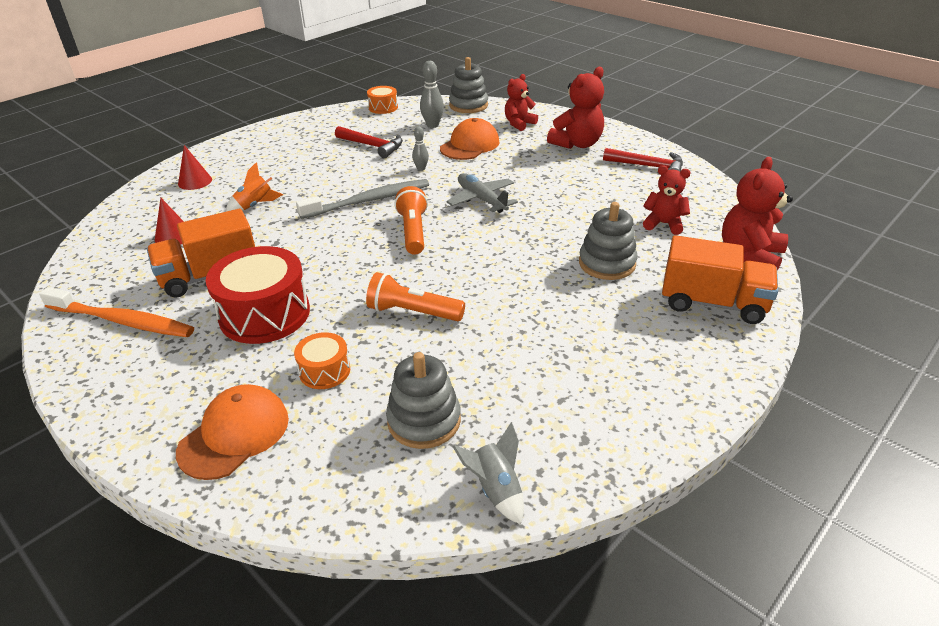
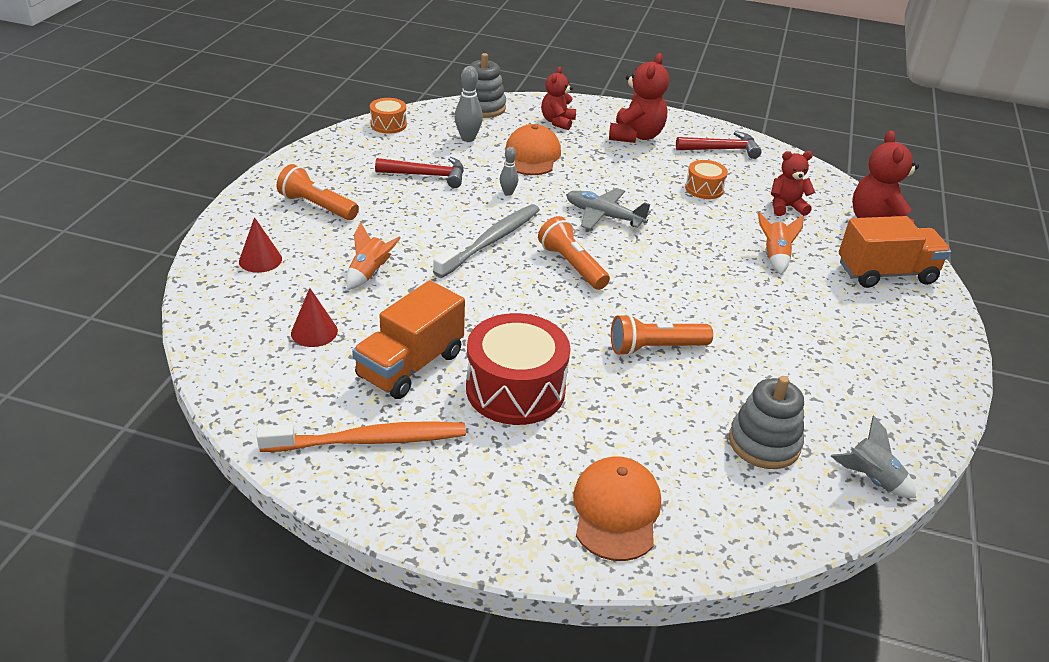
camera: 30 degrees left, 0 degrees up
(272, 153) = (317, 206): none -> orange flashlight
(324, 371) = (634, 427): orange drum -> orange drum (704, 189)
(607, 263) = (774, 257): grey stacking toy -> orange rocket

